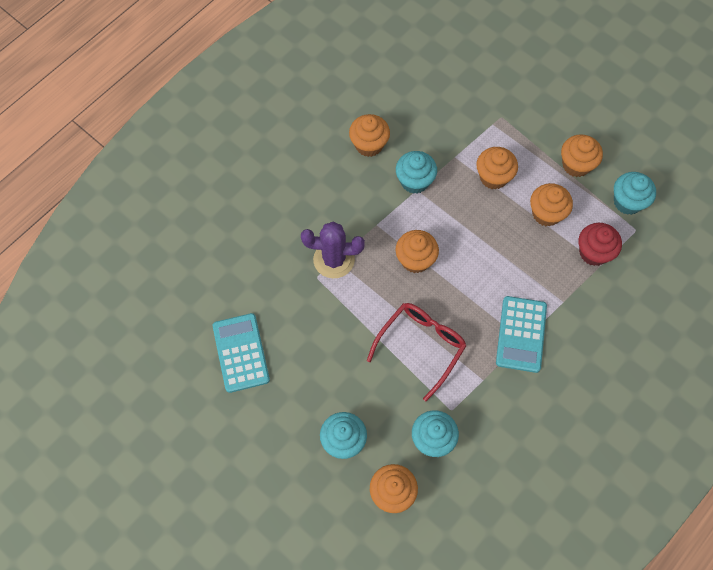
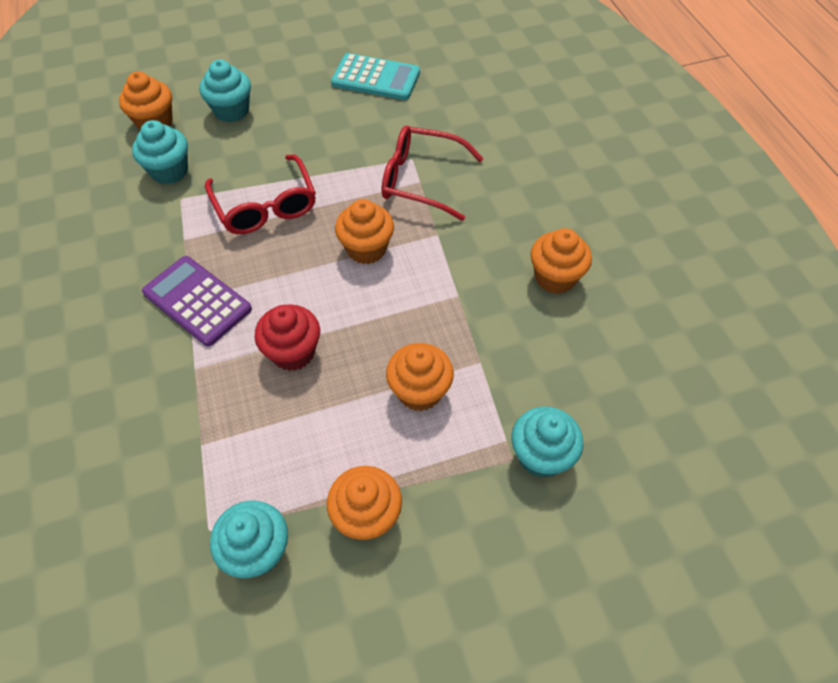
camera: 120 degrees right, 10 degrees down
(334, 259) = (421, 180): purple cactus -> red glasses
(414, 181) = (471, 299): turquoise cupcake -> turquoise cupcake (541, 455)
(521, 334) = (197, 301): turquoise calculator -> purple calculator
(546, 213) = (321, 424): orange cupcake -> none
(593, 252) = (224, 447): red cupcake -> red cupcake (293, 352)

